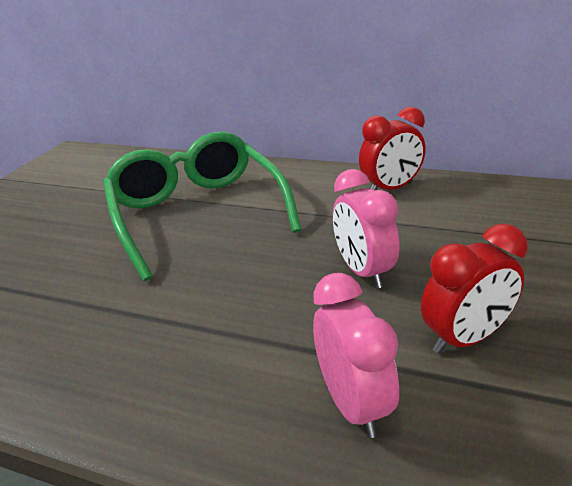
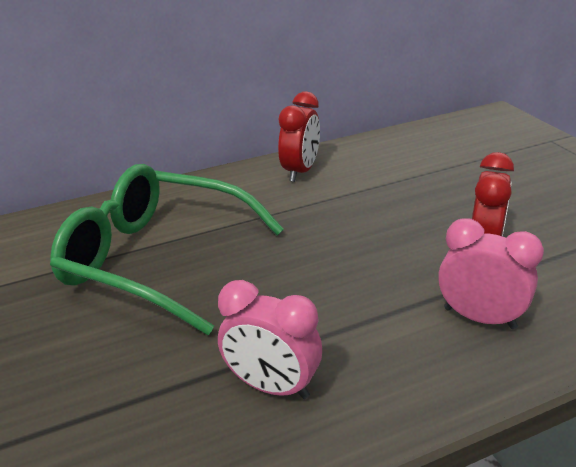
camera: 45 degrees left, 0 degrees up
(363, 271) = (369, 239): pink clock -> pink clock (271, 386)

